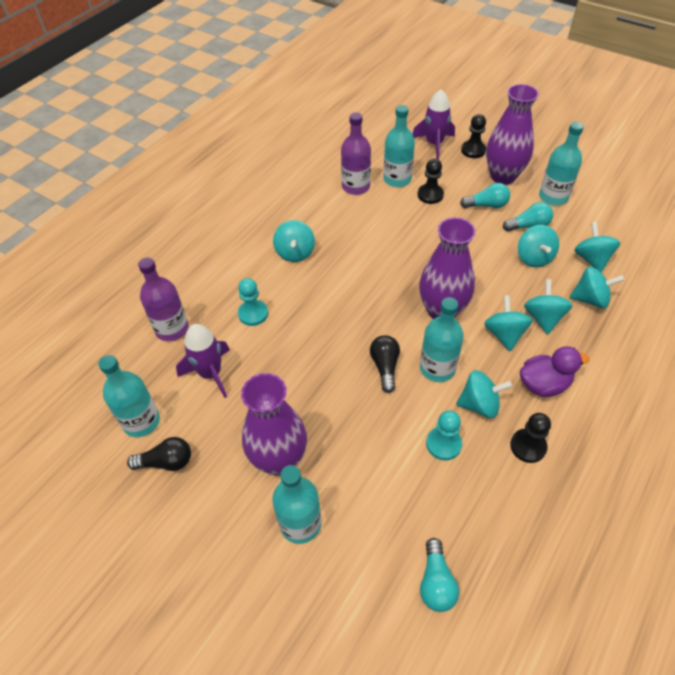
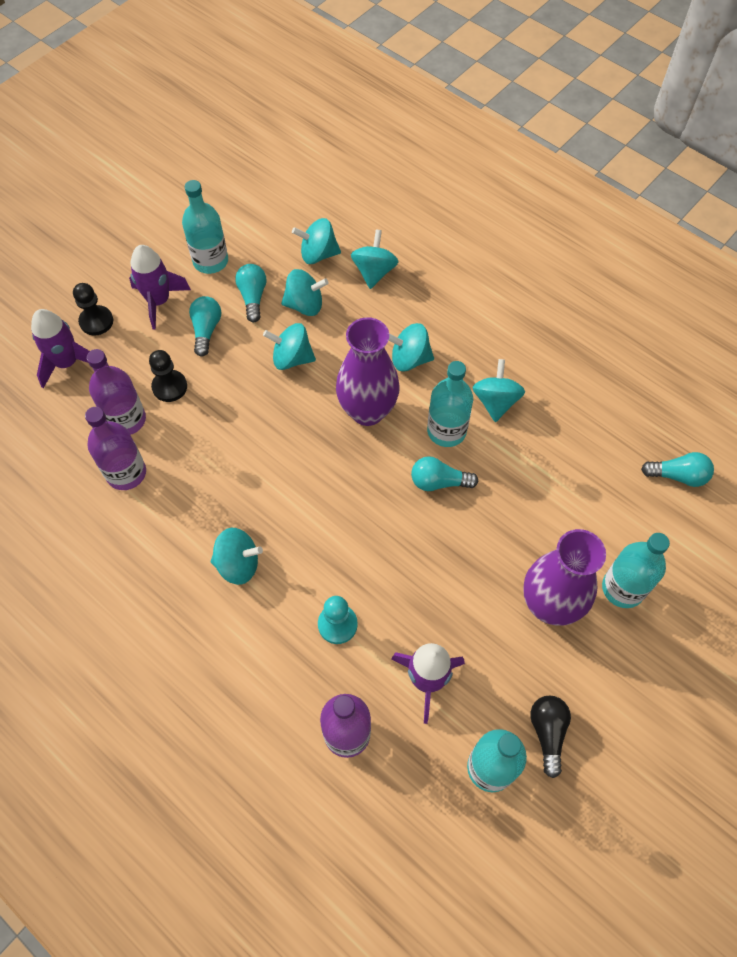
camera: 85 degrees left, 10 degrees up
(385, 367) = (439, 482): black light bulb -> turquoise light bulb
(397, 179) = (126, 420): turquoise bottle -> purple bottle
(443, 444) = (539, 443): turquoise pawn -> none
(503, 176) = (159, 301): purple vase -> purple rocket
(528, 446) = (545, 372): black pawn -> none
(543, 318) = (392, 319): turquoise spinning top -> turquoise spinning top (292, 358)
(543, 384) = (476, 341): purple duck -> none

